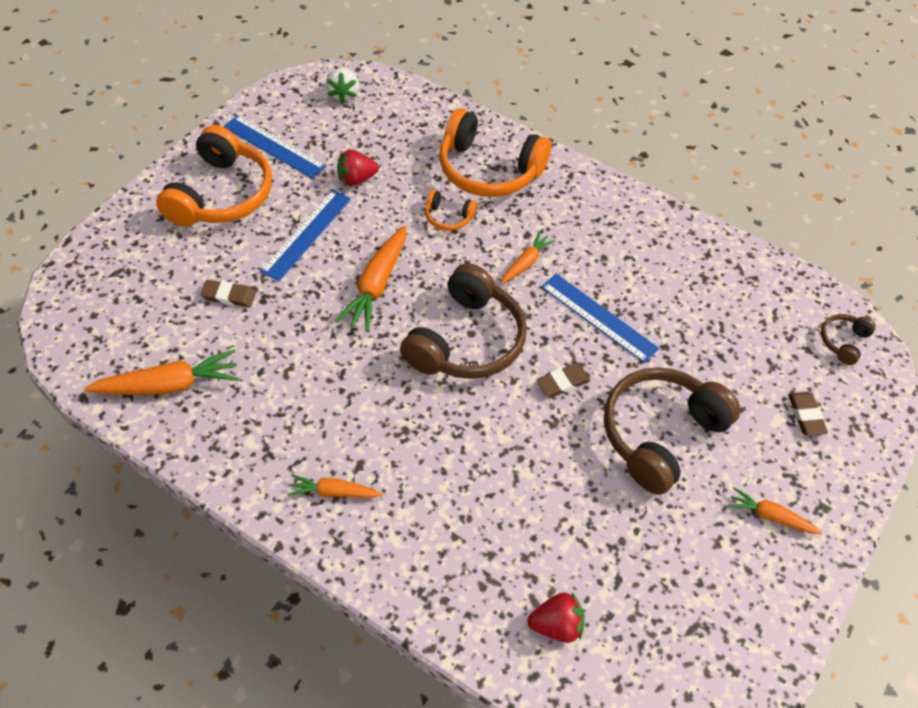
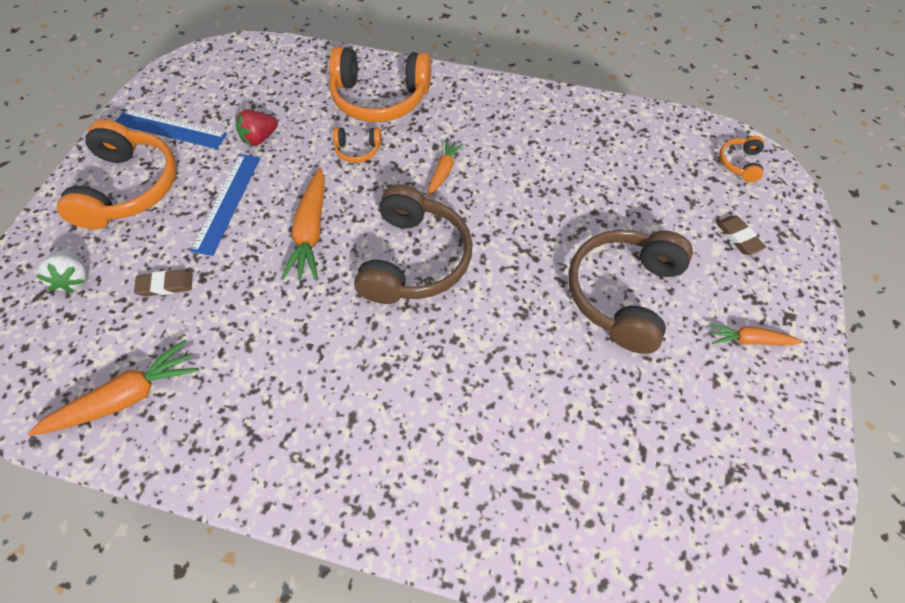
camera: 15 degrees left, 5 degrees up
(333, 492) = (335, 456): orange carrot -> none
(343, 94) = (224, 65): white strawberry -> white strawberry (74, 278)
(556, 625) = (604, 520): red strawberry -> none
(562, 382) = (518, 272): brown eraser -> none
(598, 317) = (526, 202): blue ruler -> none
(843, 341) = (739, 163): brown headphones -> orange headphones

